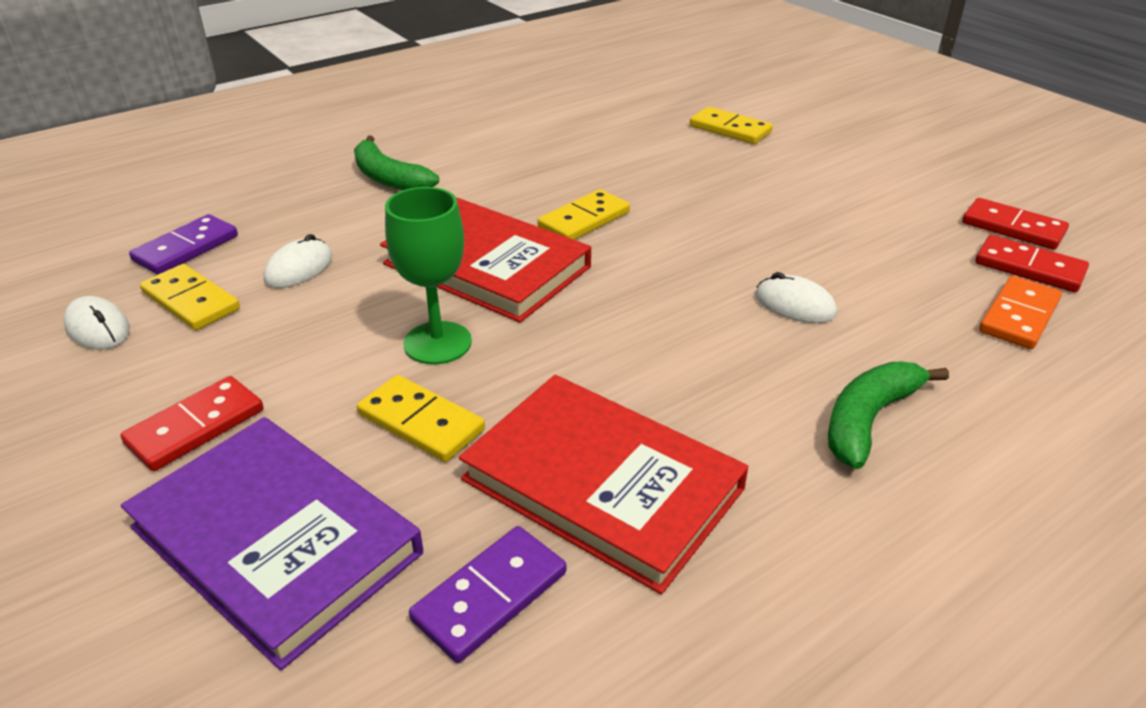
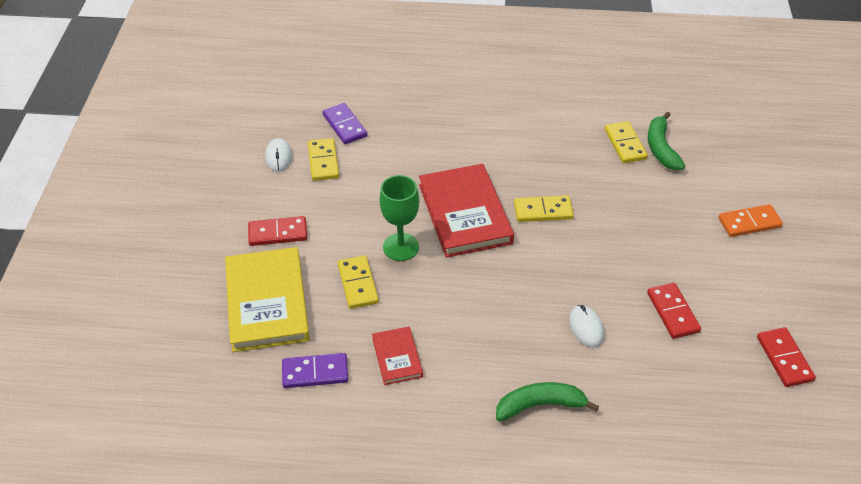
camera: 40 degrees right, 10 degrees up
(186, 248) = (344, 126): purple domino -> purple domino turned 75 degrees clockwise
(276, 540) = (267, 302): purple book -> yellow book
(299, 269) = (381, 167): white mouse -> none
(388, 178) = (474, 125): green banana -> green banana (661, 148)
(602, 484) = (397, 357): red book -> red book, size x0.50
(730, 129) = (710, 187): yellow domino -> yellow domino (625, 144)
(1018, 316) = (696, 408): orange domino -> orange domino (749, 222)
(1029, 268) = (751, 387): red domino -> red domino (673, 312)

